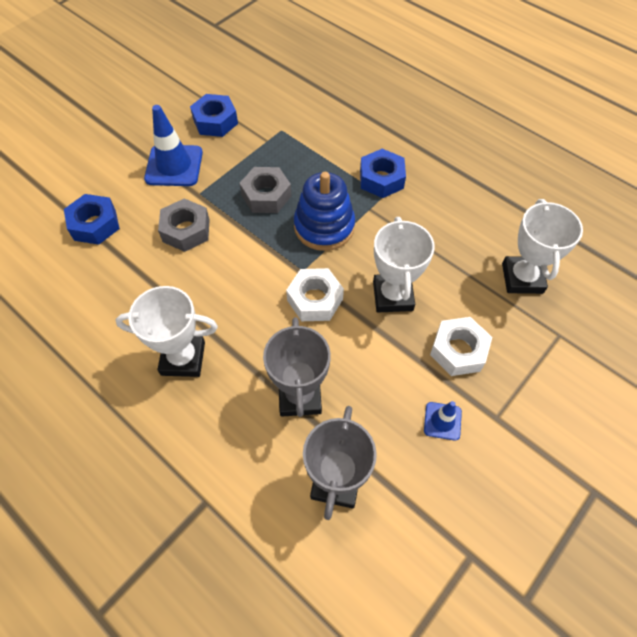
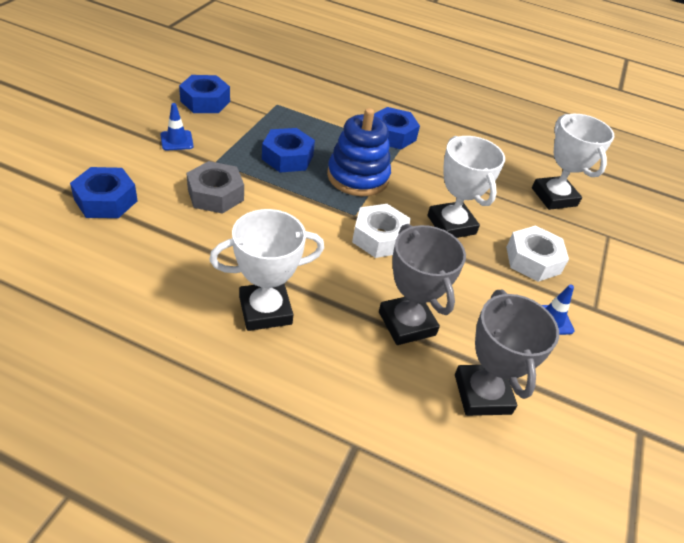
camera: 25 degrees left, 15 degrees down
(174, 166) = (177, 140): blue traffic cone -> blue traffic cone, size x0.53
(266, 195) = (287, 157): grey nut -> blue nut

